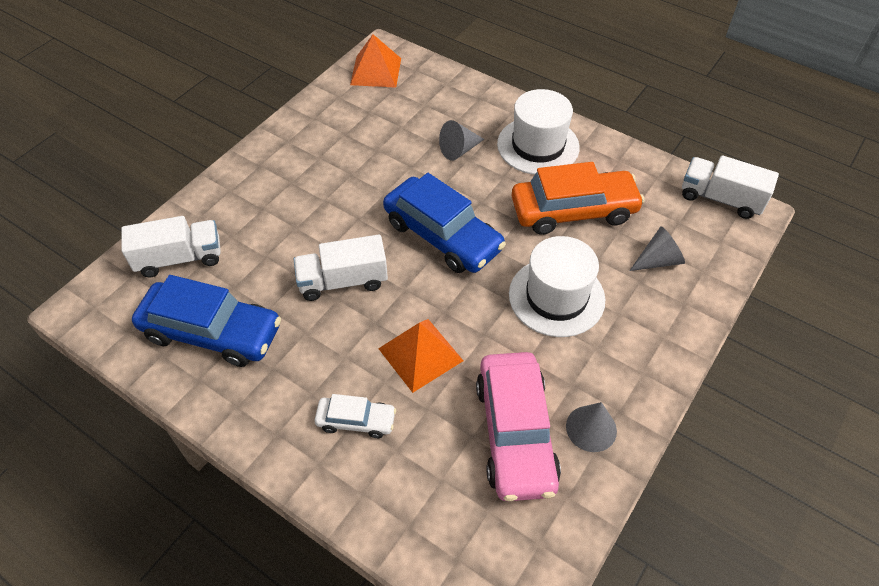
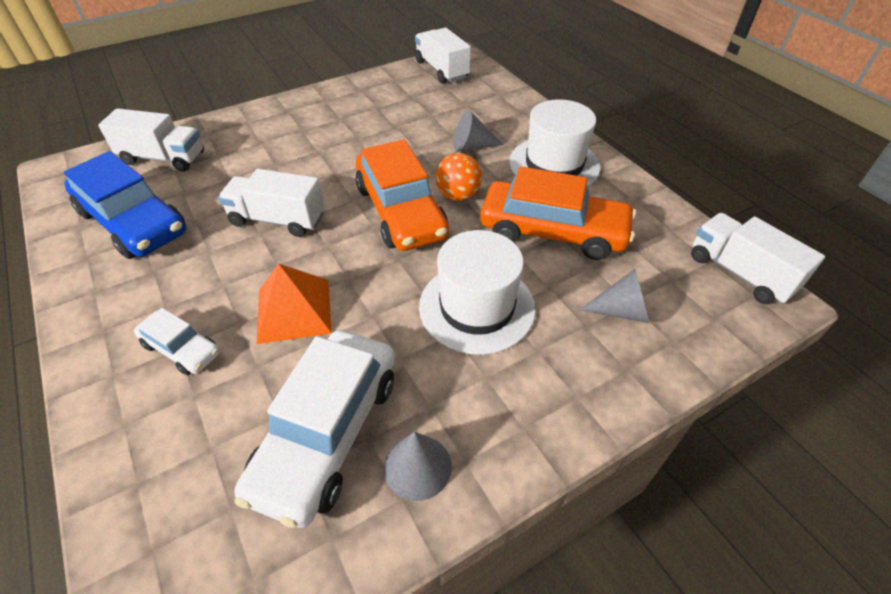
camera: 25 degrees right, 5 degrees down
(375, 71) = (441, 70): orange pyramid -> white truck
(442, 235) = (400, 211): blue car -> orange car
(479, 203) = (458, 195): none -> orange ball
(515, 433) = (327, 433): pink car -> white car

